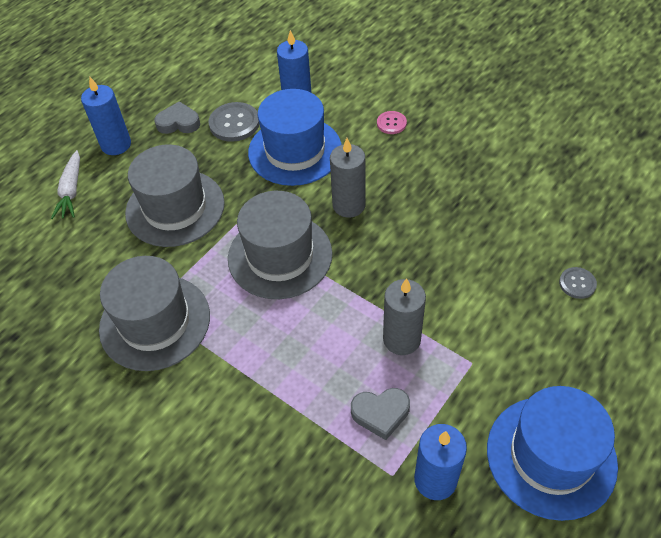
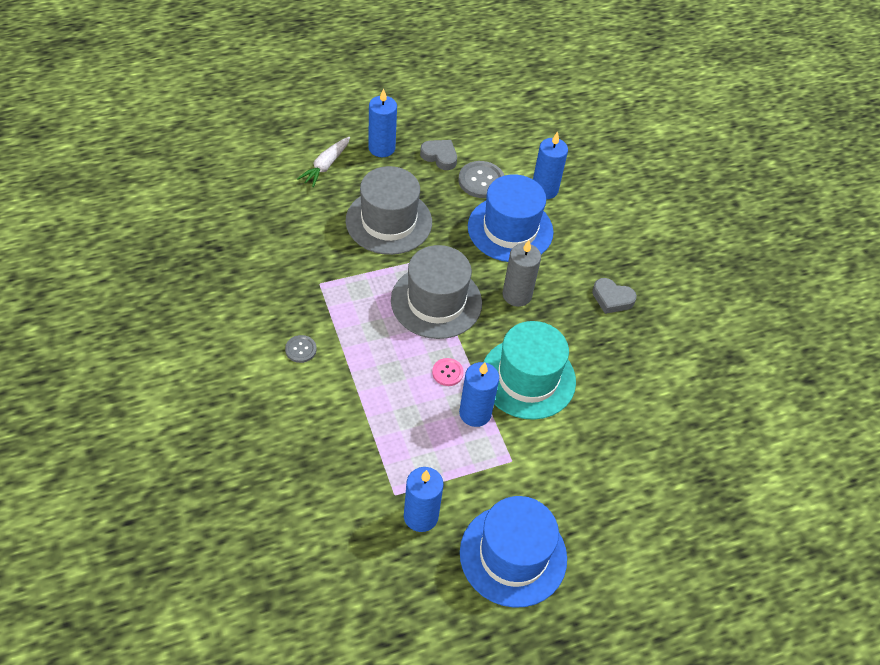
camera: 25 degrees right, 0 degrees up
(155, 322) = (315, 295): grey hat -> none
(380, 413) = (419, 451): grey heart -> grey heart (612, 299)
(391, 123) = (604, 251): pink button -> pink button (447, 372)
(401, 339) = (475, 413): grey candle -> blue candle
(421, 275) = (528, 378): none -> turquoise hat
(577, 283) = (641, 458): grey button -> grey button (300, 349)

